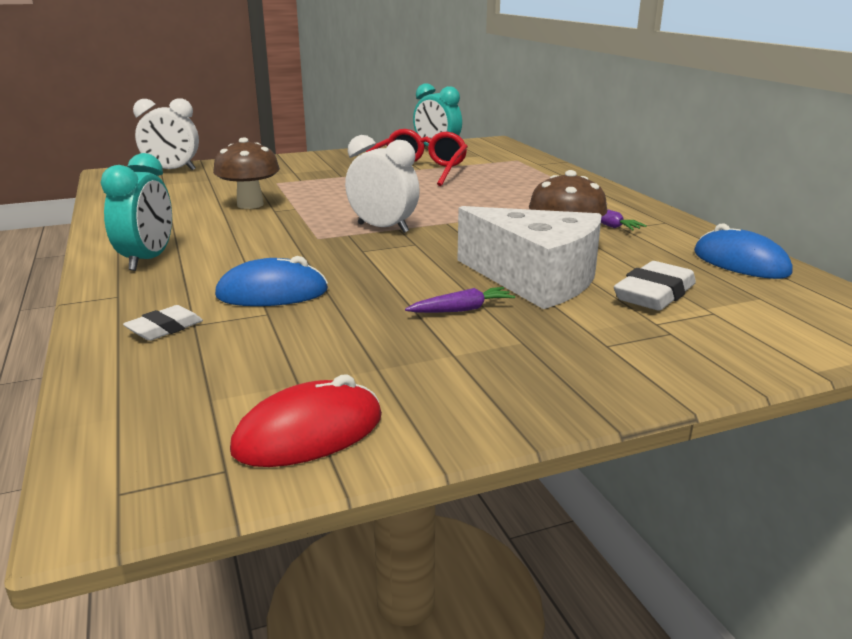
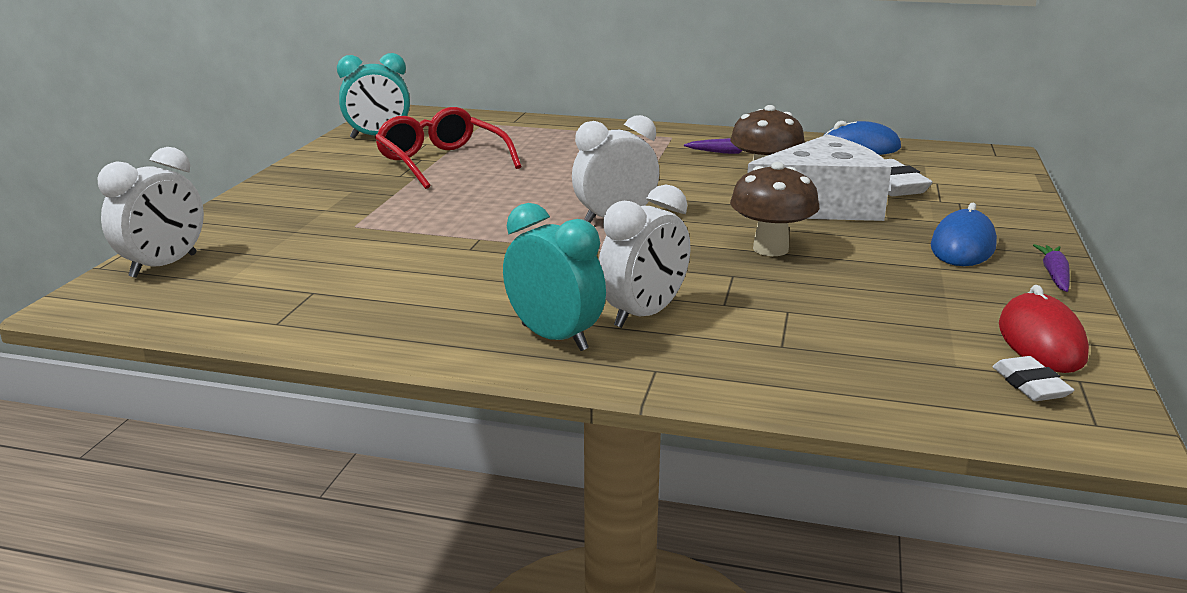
camera: 55 degrees left, 0 degrees up
(165, 328) = (780, 359): white eraser -> white eraser (1030, 385)
(210, 273) = (643, 315): none -> white clock
(250, 205) = (426, 254): brown mushroom -> brown mushroom (770, 249)
(272, 293) = (739, 299): blue mouse -> blue mouse (962, 246)
(462, 309) = (858, 243): purple carrot -> purple carrot (1054, 275)

